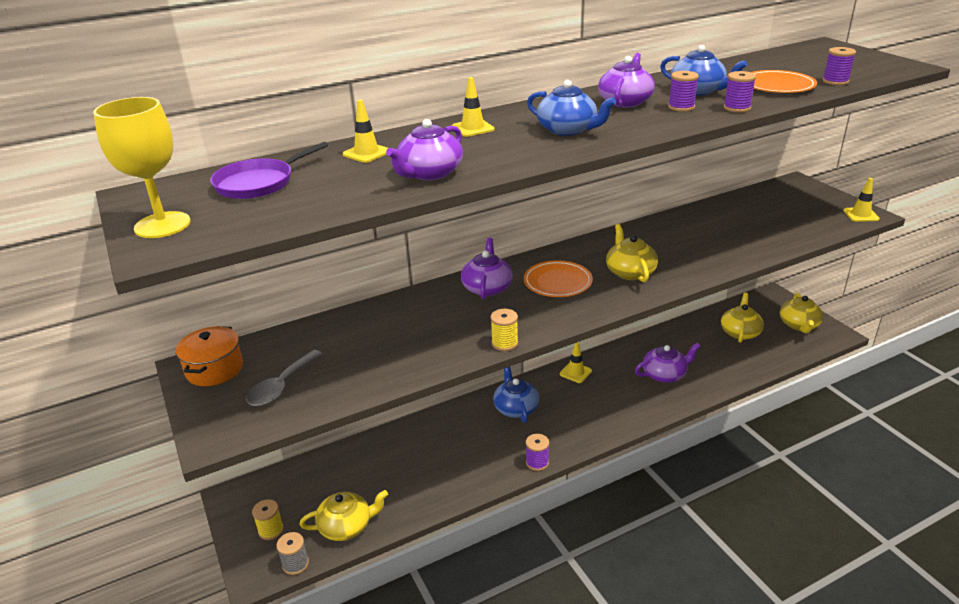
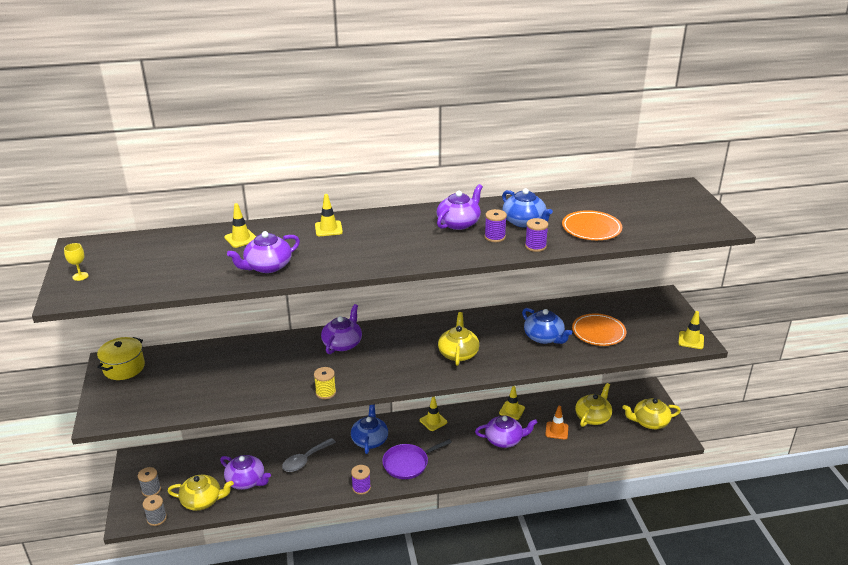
camera: 15 degrees right, 0 degrees up
(162, 225) = (80, 276): yellow goblet -> yellow goblet, size x0.43
(214, 369) = (124, 368): orange pot -> yellow pot
(258, 183) = (156, 252): purple pan -> purple pan (408, 463)
(271, 530) = (151, 490): yellow spool -> grey spool
(281, 386) = (159, 391): grey spoon -> grey spoon (305, 460)
(391, 488) = (246, 481): none -> purple teapot
(557, 282) = (397, 350): orange plate -> orange plate (598, 332)
(568, 130) = (392, 244): blue teapot -> blue teapot (544, 337)
(653, 343) = (512, 410): none -> yellow traffic cone
(713, 353) = (556, 430): none -> orange traffic cone
(799, 325) = (649, 422): yellow teapot -> yellow teapot turned 60 degrees clockwise
(835, 81) = (642, 232): purple spool -> none

